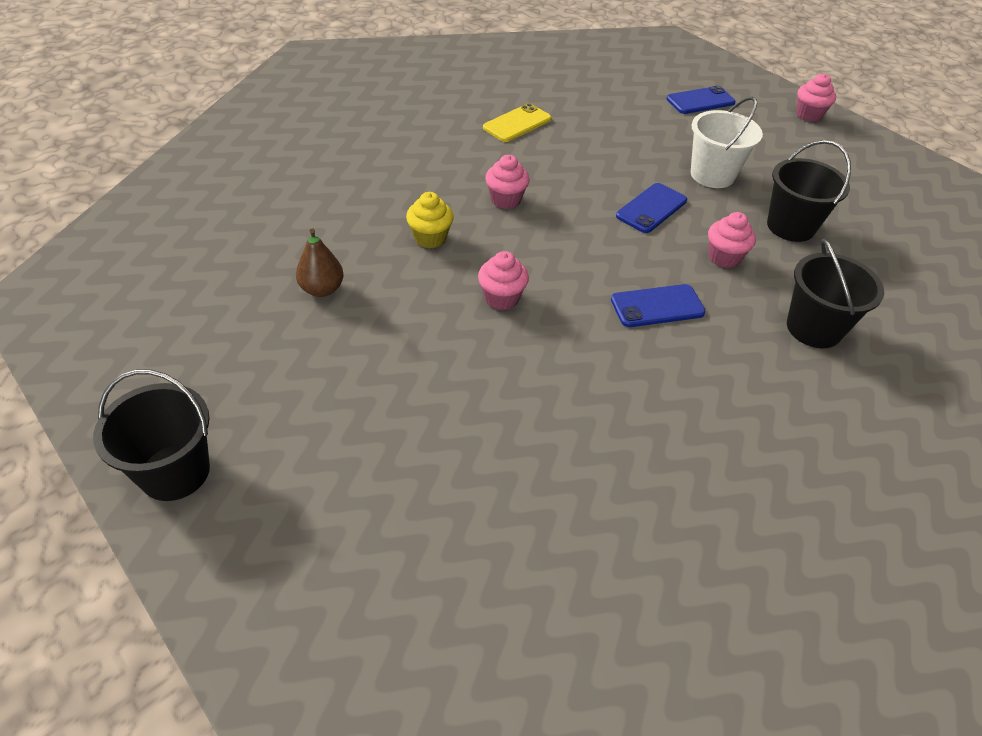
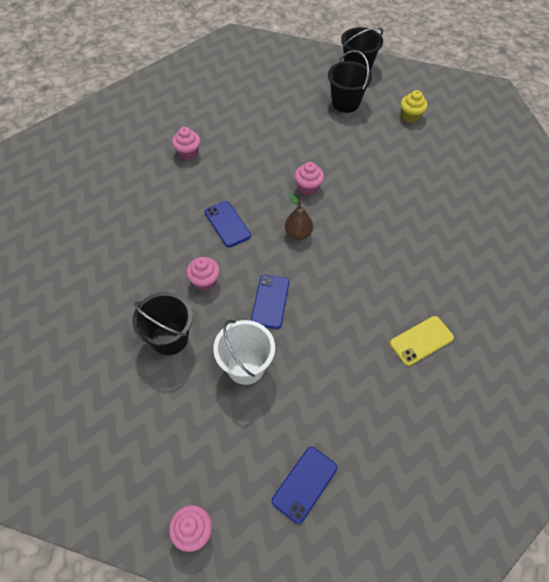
camera: 150 degrees right, 10 degrees up
(322, 289) = (392, 150): brown pear -> brown pear (298, 233)
(430, 238) = (375, 204): yellow cupcake -> yellow cupcake (410, 117)
(505, 200) = (362, 256): pink cupcake -> pink cupcake (188, 153)
(517, 123) = (421, 341): yellow phone -> yellow phone turned 45 degrees clockwise
(657, 306) = (227, 224): blue phone -> blue phone turned 75 degrees counterclockwise
(814, 328) = (135, 254): black bucket -> black bucket (345, 103)

